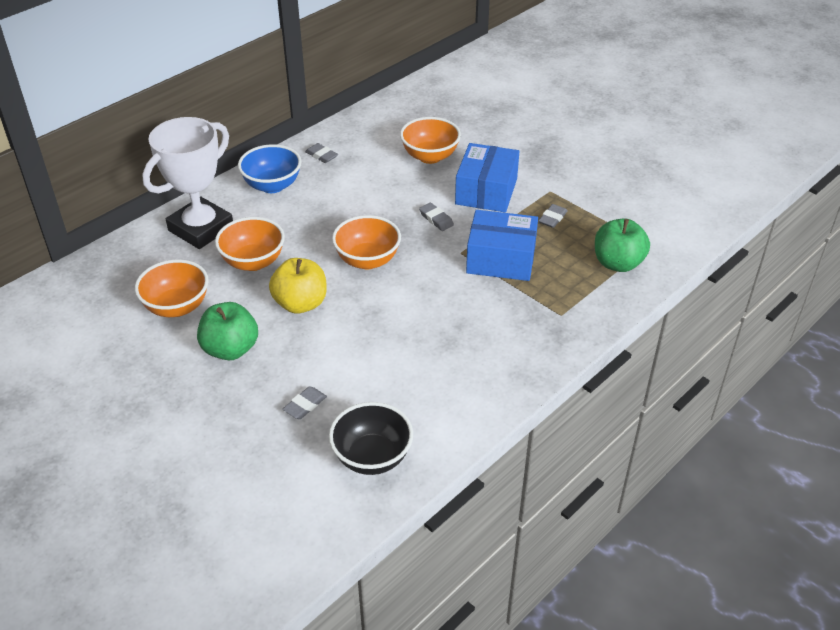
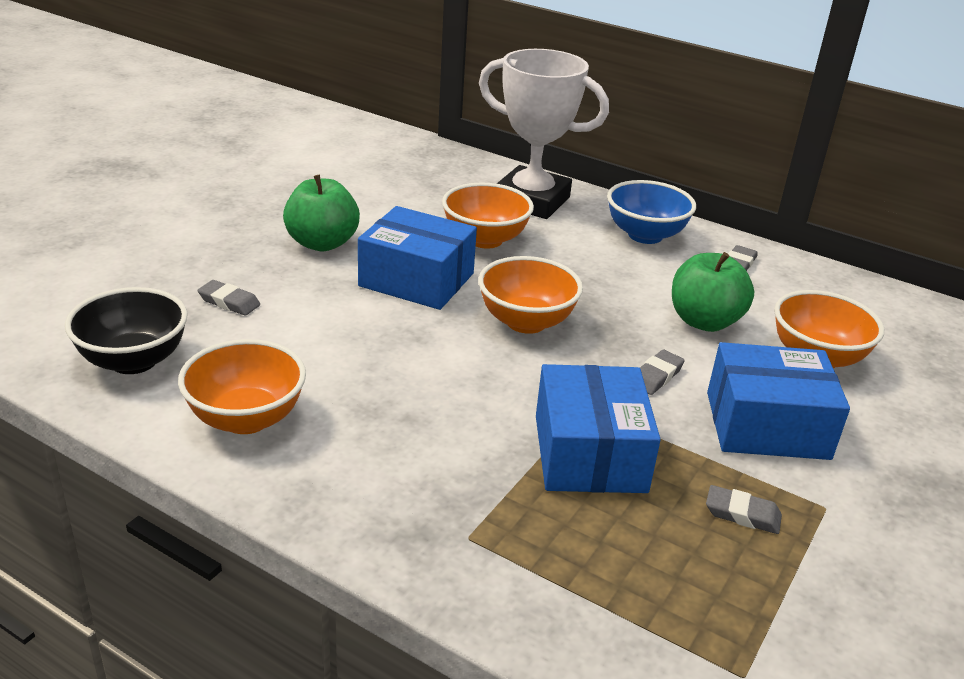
camera: 75 degrees right, 10 degrees down
(177, 307) = (387, 204): orange bowl -> orange bowl (246, 418)
(300, 304) = (416, 280): yellow apple -> blue box
(617, 263) = (653, 619): green apple -> green apple (704, 321)

